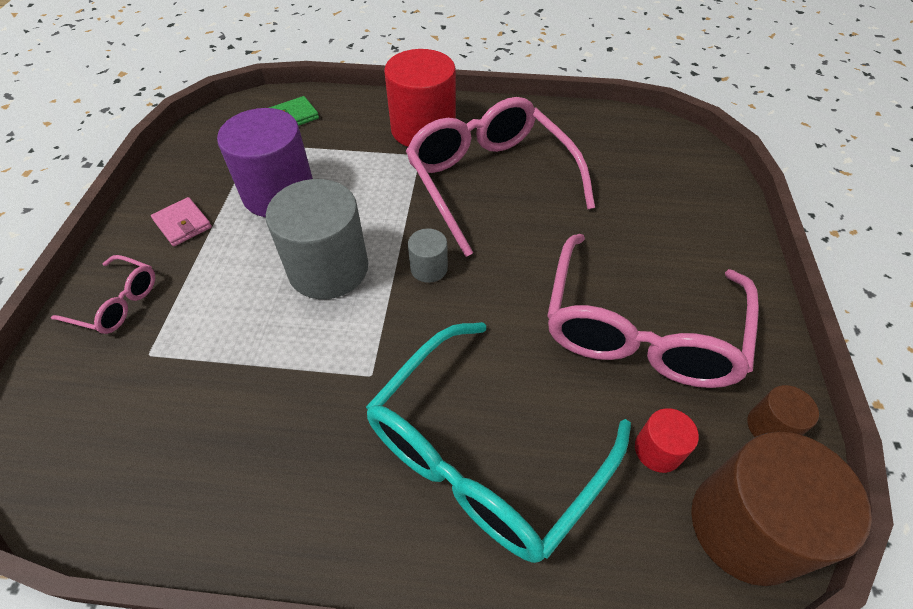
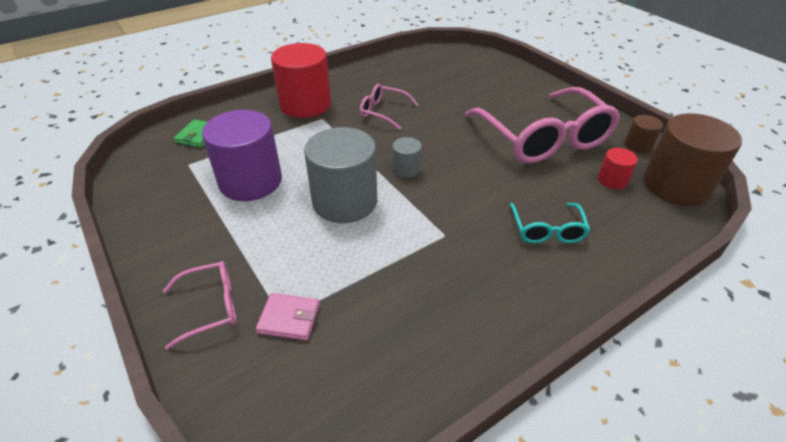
camera: 40 degrees left, 10 degrees down
(183, 224) = (197, 235): pink wallet -> pink wallet (289, 318)
(484, 453) = (547, 230): turquoise glasses -> turquoise glasses, size x0.47
(490, 181) = (383, 112): pink glasses -> pink glasses, size x0.47

